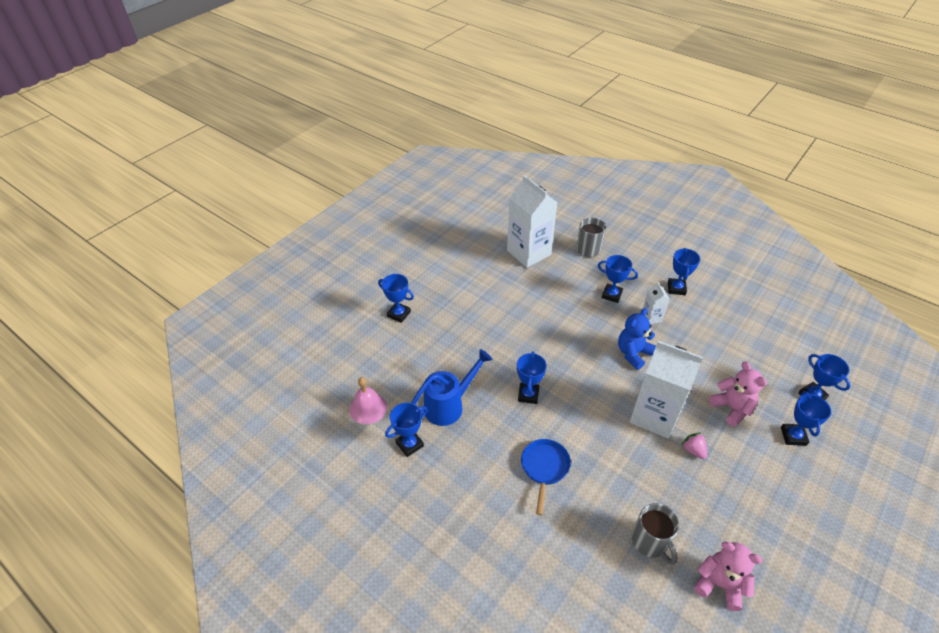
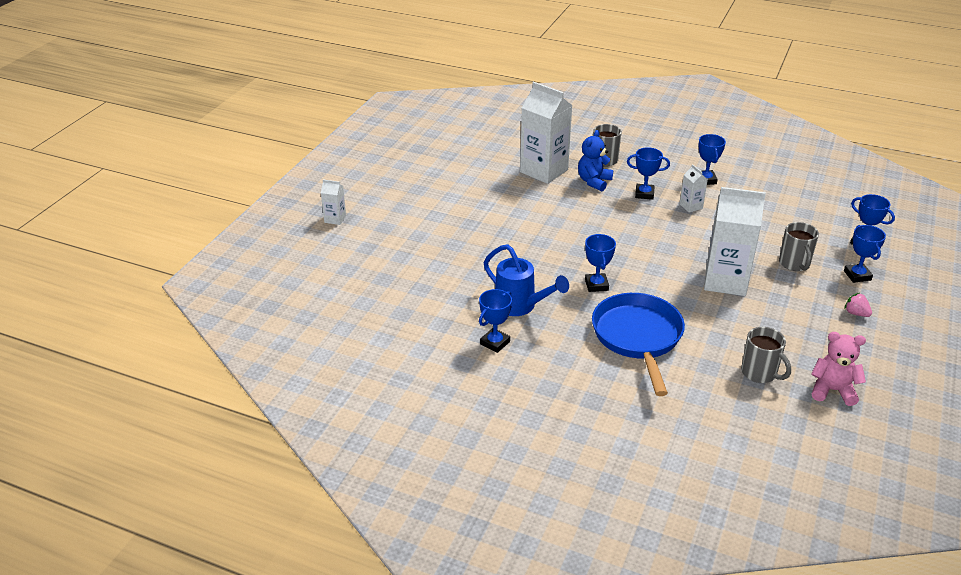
camera: 15 degrees left, 10 degrees down
(329, 275) = (335, 219): none -> white carton
(368, 408) = (436, 322): pink bell -> none
(399, 314) = (430, 241): blue trophy -> none
(449, 405) = (520, 306): blue watering can -> blue watering can turned 90 degrees clockwise
(544, 468) = (638, 337): blue pan -> blue pan, size x1.81
(633, 353) = (685, 237): blue teddy bear -> blue teddy bear (594, 182)
(693, 450) = (772, 301): pink strawberry -> pink strawberry (856, 313)
(732, 408) = (794, 264): pink teddy bear -> grey mug

